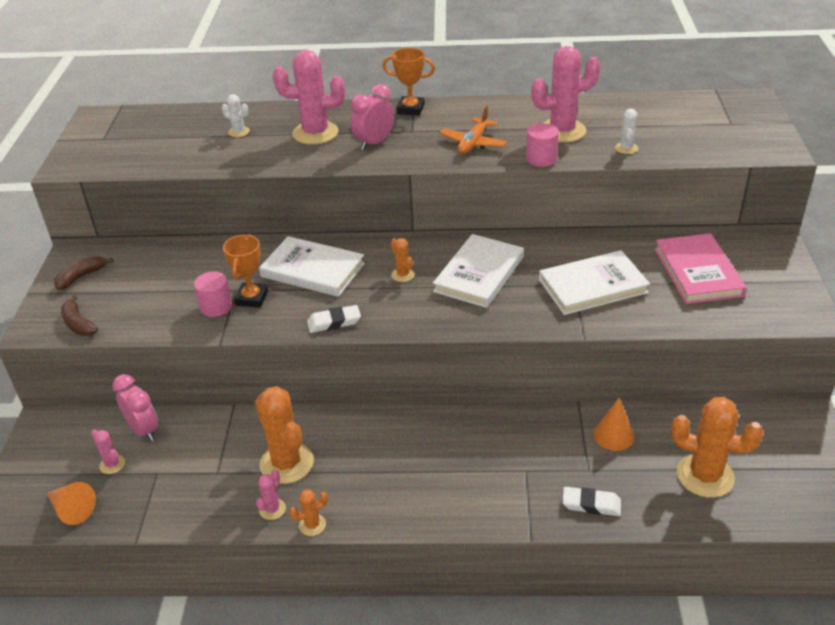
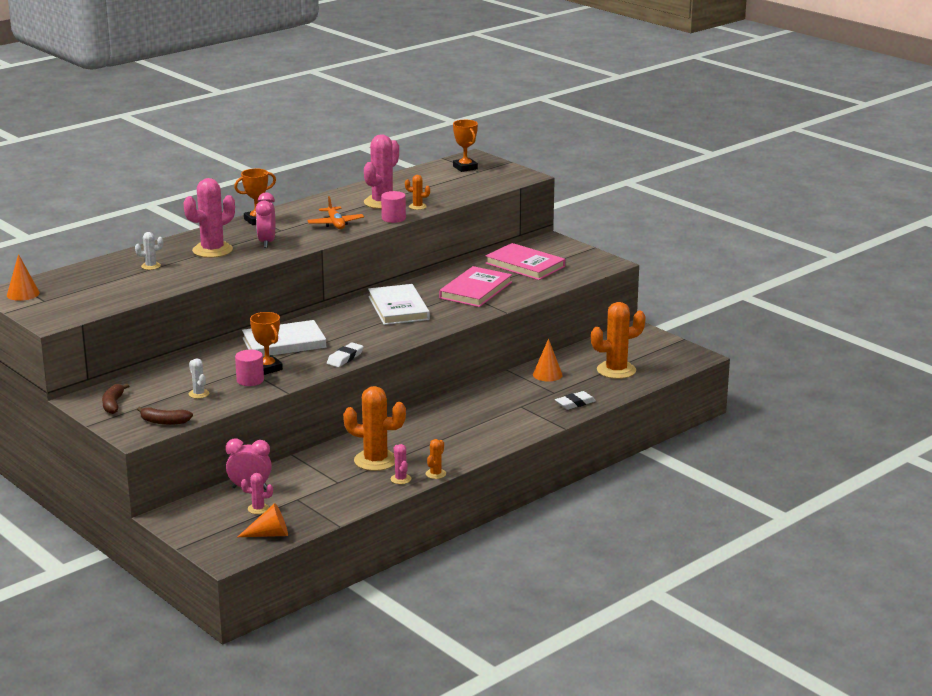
camera: 45 degrees left, 15 degrees down
(104, 123) = (23, 294): none -> orange cone
(403, 275) = (350, 324): orange cactus -> orange cactus (417, 206)
(592, 286) = (475, 290): white book -> pink book
(626, 148) = (436, 199): white cactus -> white cactus (199, 394)
(722, 112) = (465, 168): none -> orange trophy

